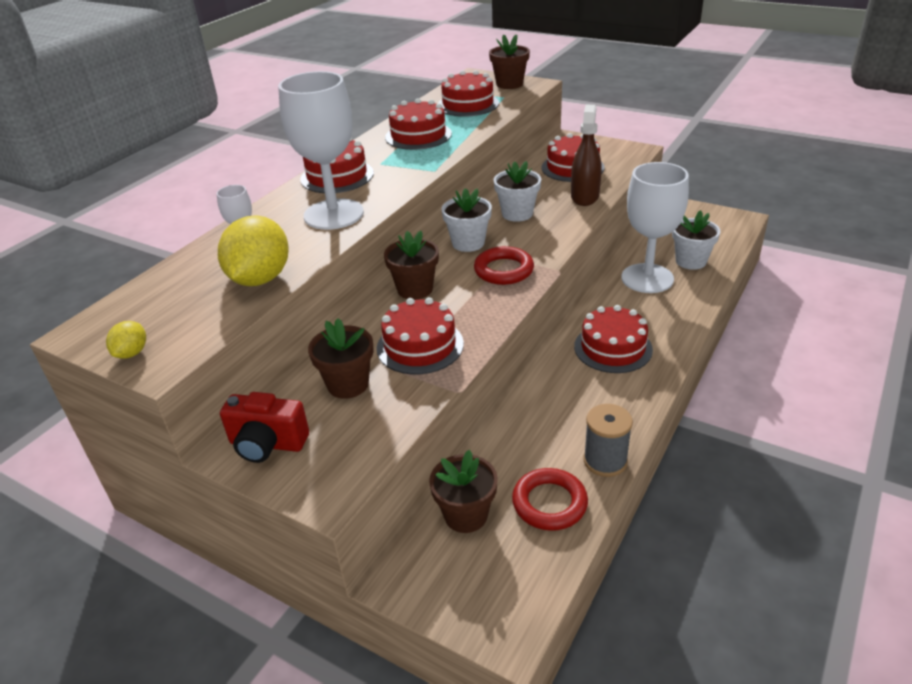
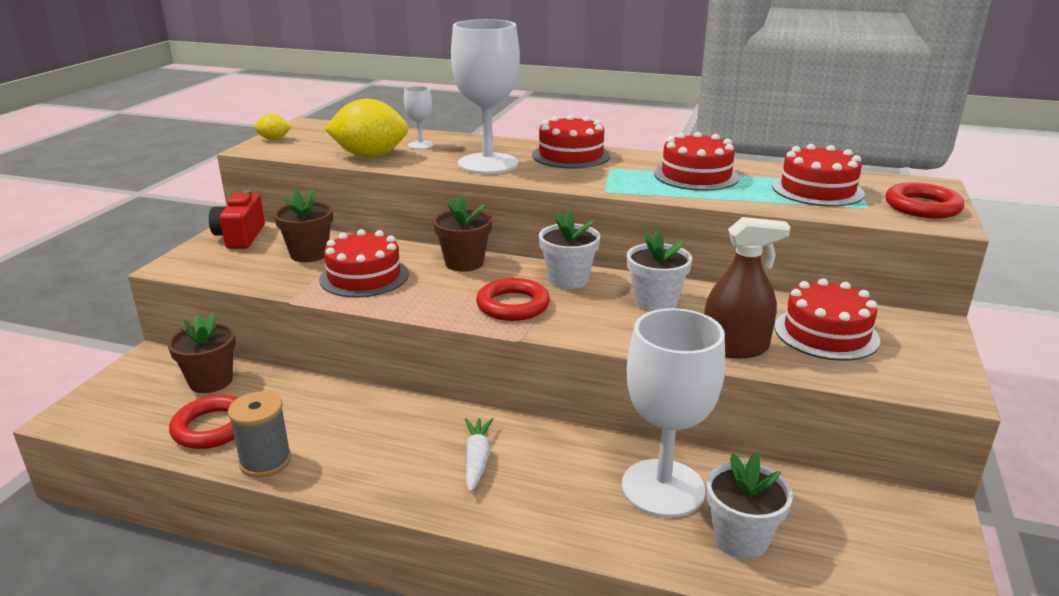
camera: 75 degrees right, 10 degrees down
(509, 84) = (922, 207): brown flower pot -> red ring
(613, 348) = (477, 459): red cake -> white carrot

